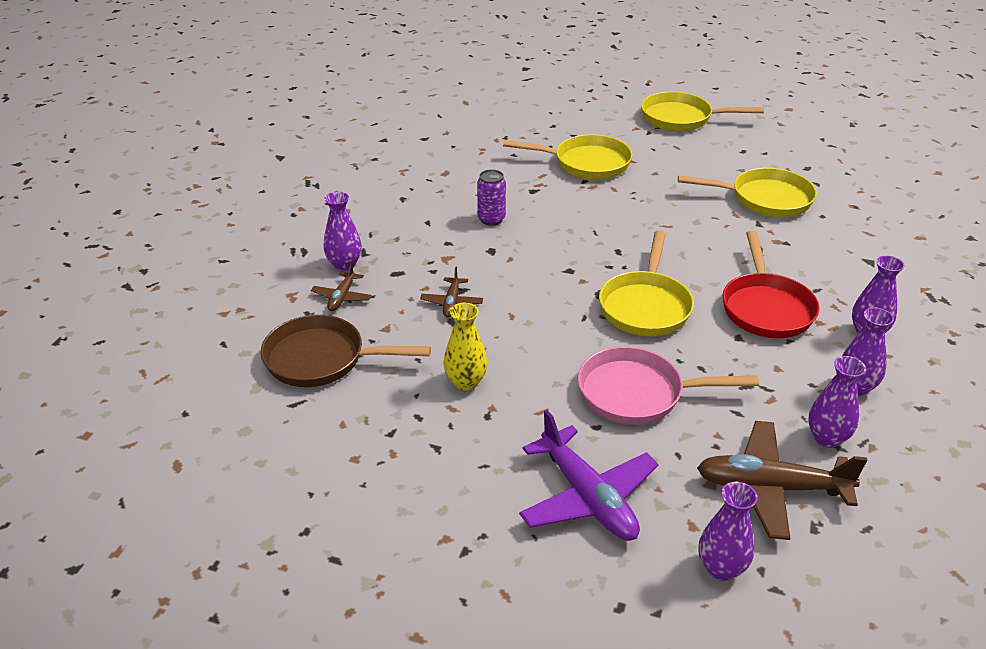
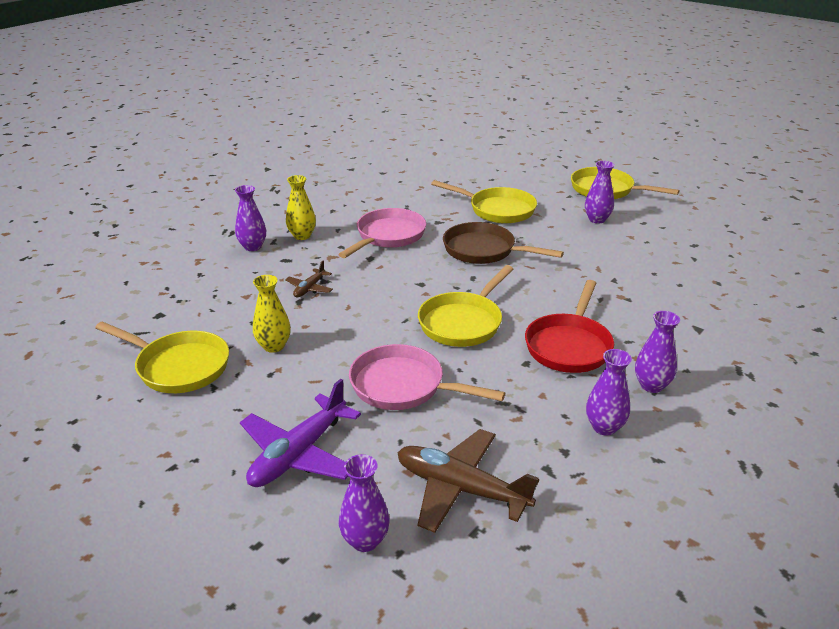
camera: 20 degrees right, 5 degrees down
(322, 359) = (183, 307): brown pan -> brown pan (484, 250)
(342, 297) = (232, 268): brown plane -> none
(392, 238) = (302, 236): none -> yellow vase
(491, 219) = (388, 236): purple can -> pink pan
(587, 497) = (299, 454): purple plane -> purple plane turned 45 degrees clockwise
(765, 199) = (635, 262): yellow pan -> yellow pan (179, 367)
(827, 438) = (544, 462): purple vase -> purple vase (597, 219)

